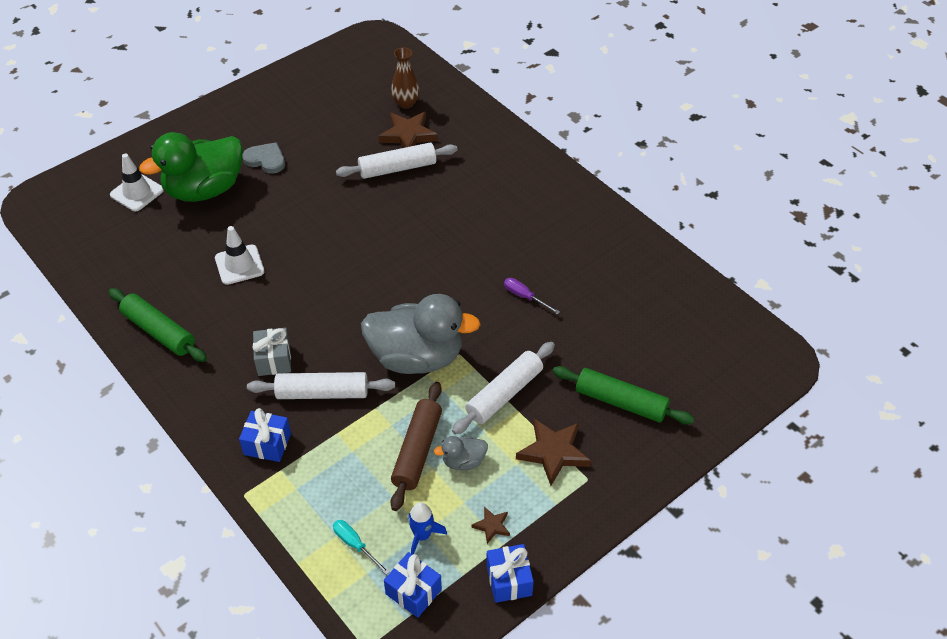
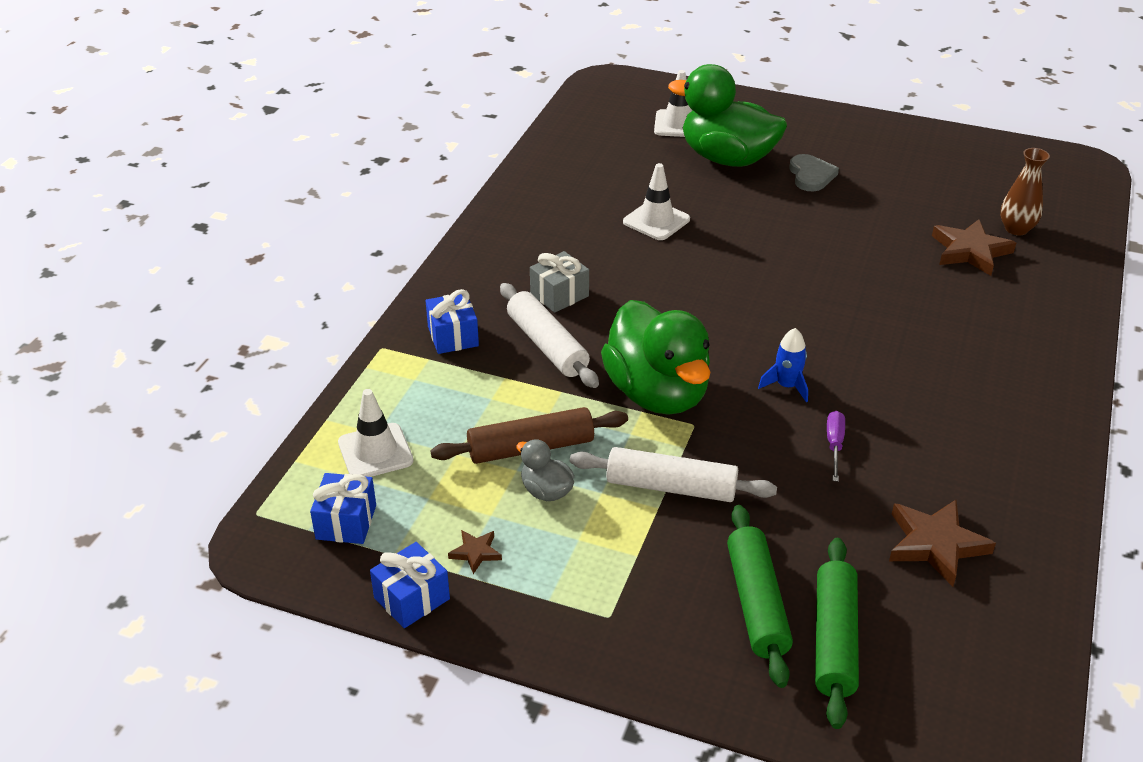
camera: 60 degrees right, 10 degrees down
(159, 332) = (527, 211): green rolling pin -> green rolling pin (834, 640)
(355, 545) = (375, 452): turquoise screwdriver -> white traffic cone
(397, 168) = (911, 265): white rolling pin -> none
(417, 357) = (657, 393): grey duck -> green duck
(422, 535) = (422, 499): blue rocket -> blue rocket (786, 386)
(553, 452) = (622, 567): brown star -> brown star (935, 544)

